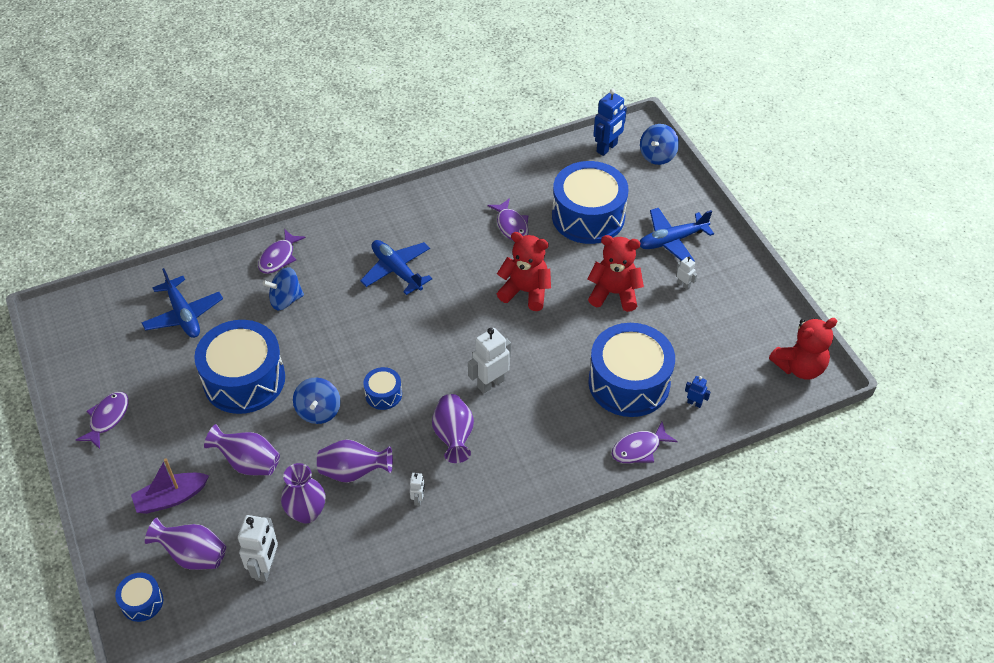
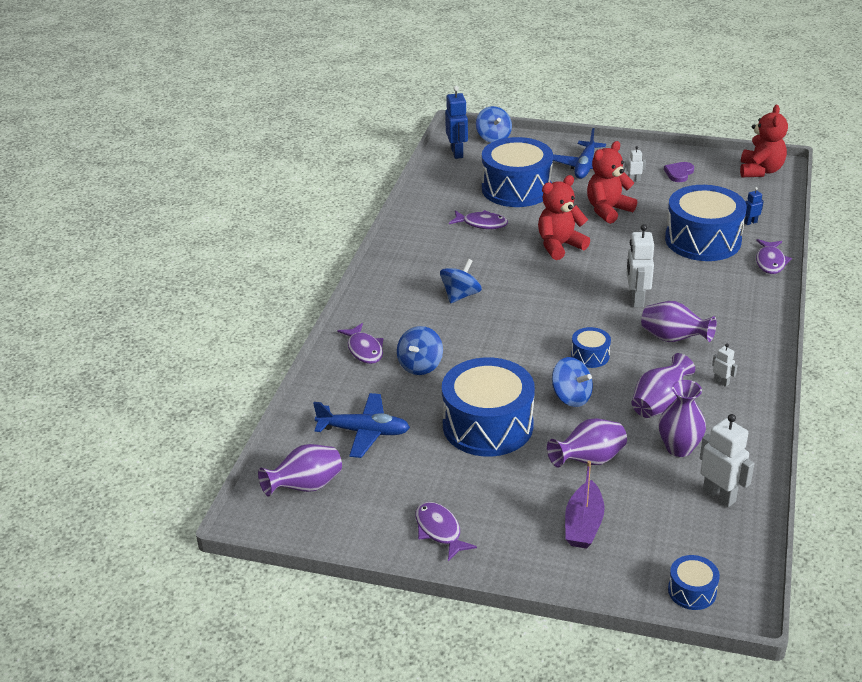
camera: 50 degrees left, 15 degrees down
(193, 555) = (665, 536): purple vase -> purple vase (305, 487)
(396, 271) = (460, 295): blue plane -> blue spinning top
(730, 310) = (679, 173): none -> purple heart

